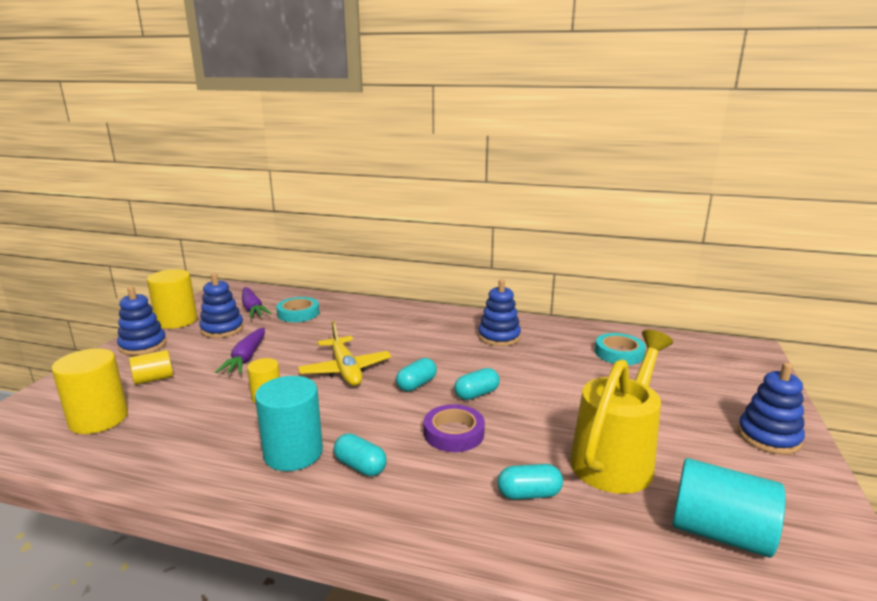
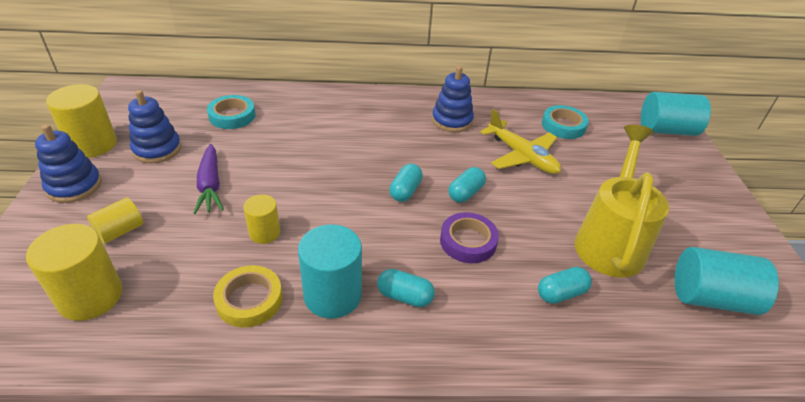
camera: 20 degrees left, 20 degrees up
(219, 443) = (249, 300): none -> yellow tape
(253, 309) = (175, 116): purple carrot -> none
(345, 370) = (326, 184): yellow plane -> yellow plane (522, 156)
(745, 370) = (666, 130): none -> turquoise cylinder
(768, 437) = (708, 198): blue stacking toy -> none

